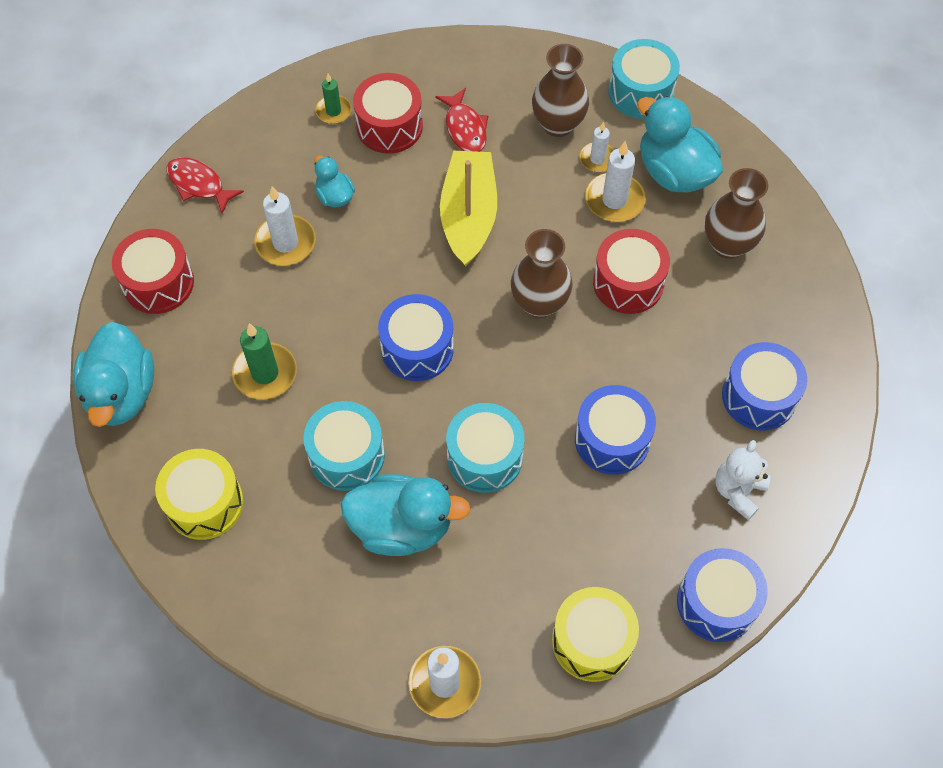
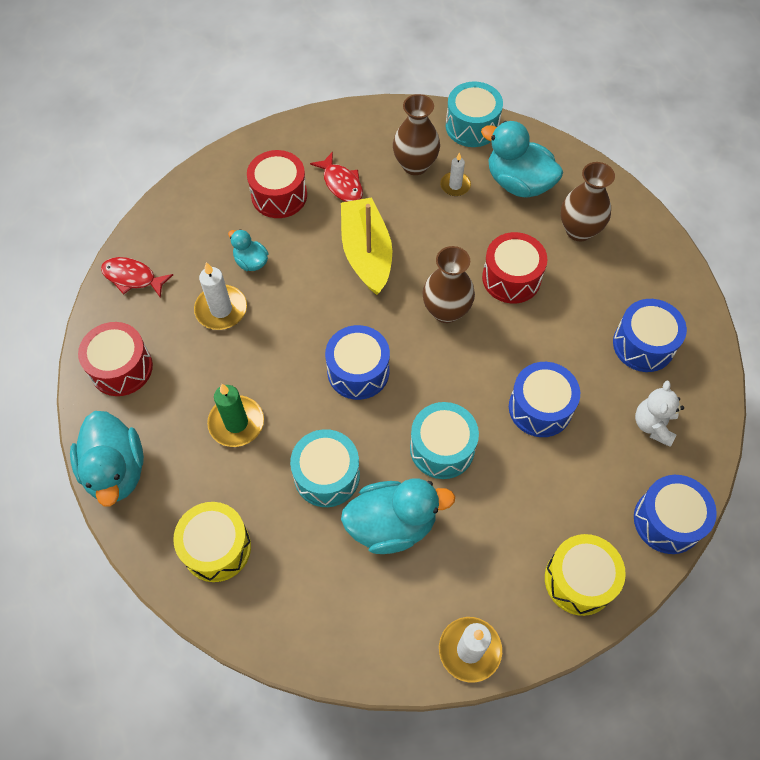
camera: 15 degrees left, 0 degrees up
(333, 111) = (229, 193): green candle -> none
(614, 200) = (479, 215): white candle -> none

